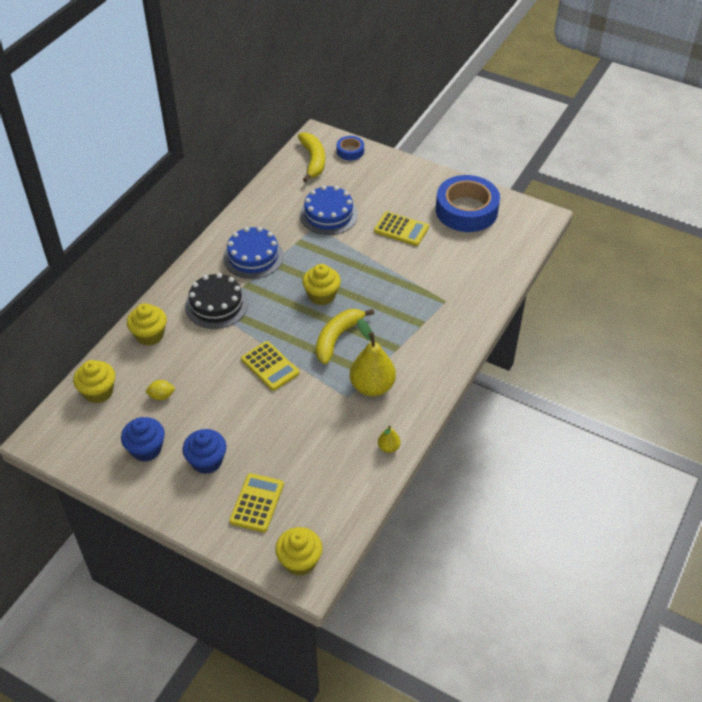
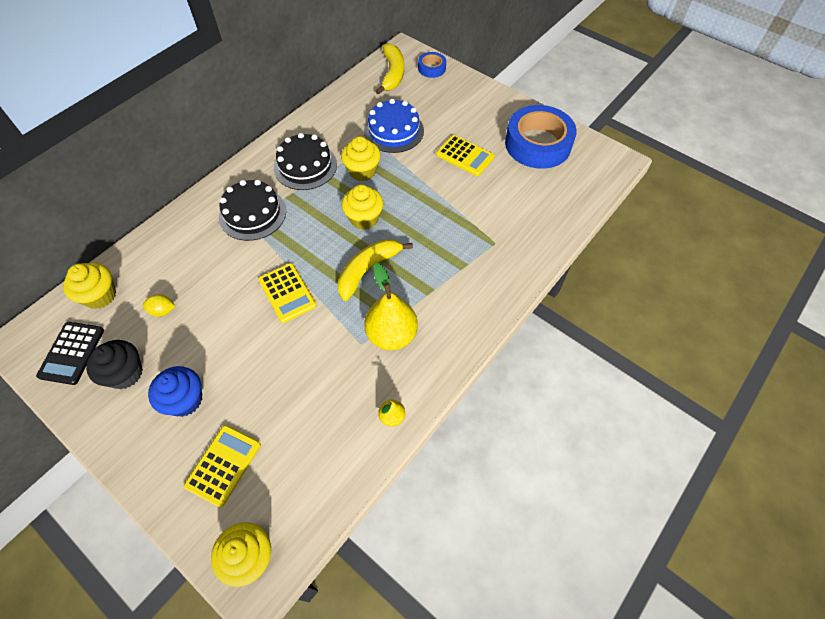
camera: 10 degrees right, 10 degrees up
(91, 440) = (72, 353): none -> black calculator
(146, 449) = (125, 373): blue cupcake -> black cupcake
(150, 335) = (174, 238): yellow cupcake -> yellow cupcake (362, 171)
(253, 257) = (305, 166): blue cake -> black cake

